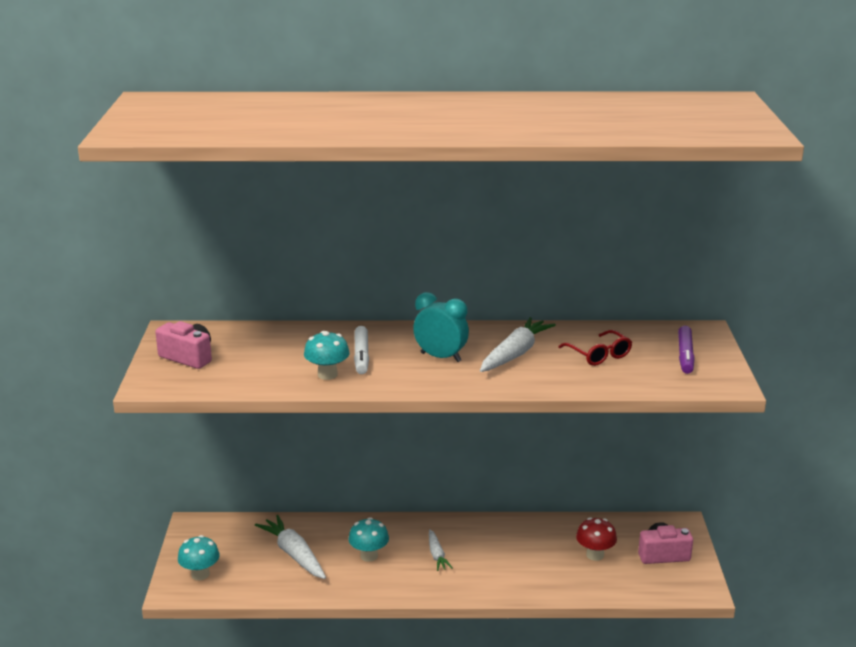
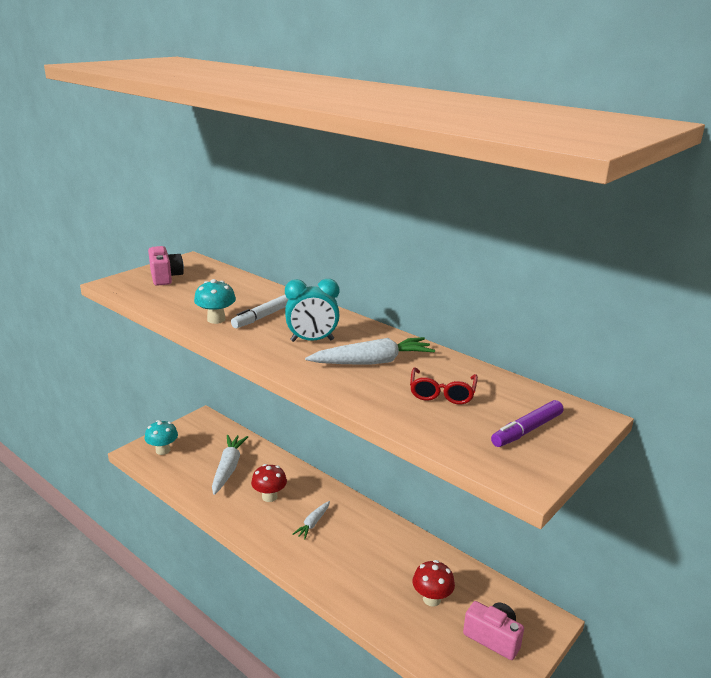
camera: 40 degrees right, 0 degrees up
(369, 556) = (269, 497): turquoise mushroom -> red mushroom
(440, 357) = (312, 340): turquoise clock -> turquoise clock turned 105 degrees clockwise

